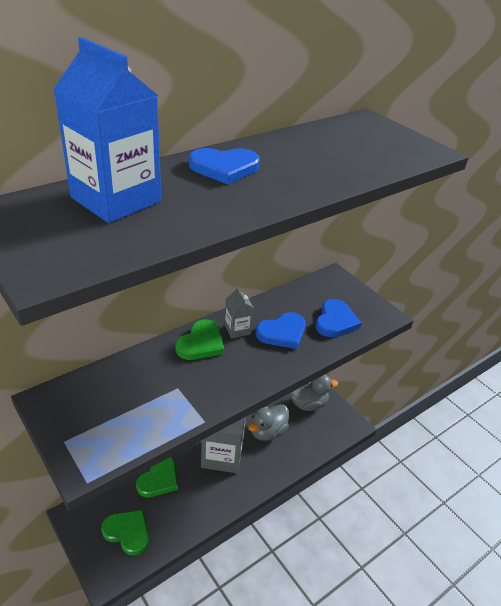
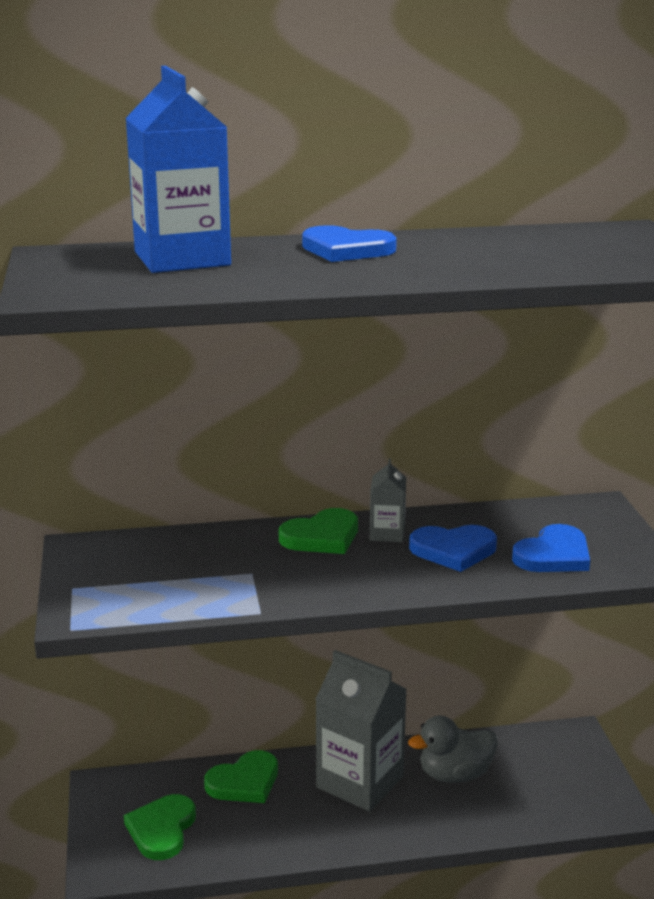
camera: 30 degrees right, 15 degrees down
(127, 532) = (162, 829): green heart -> green heart turned 135 degrees counterclockwise
(308, 404) = (552, 757): grey duck -> none

